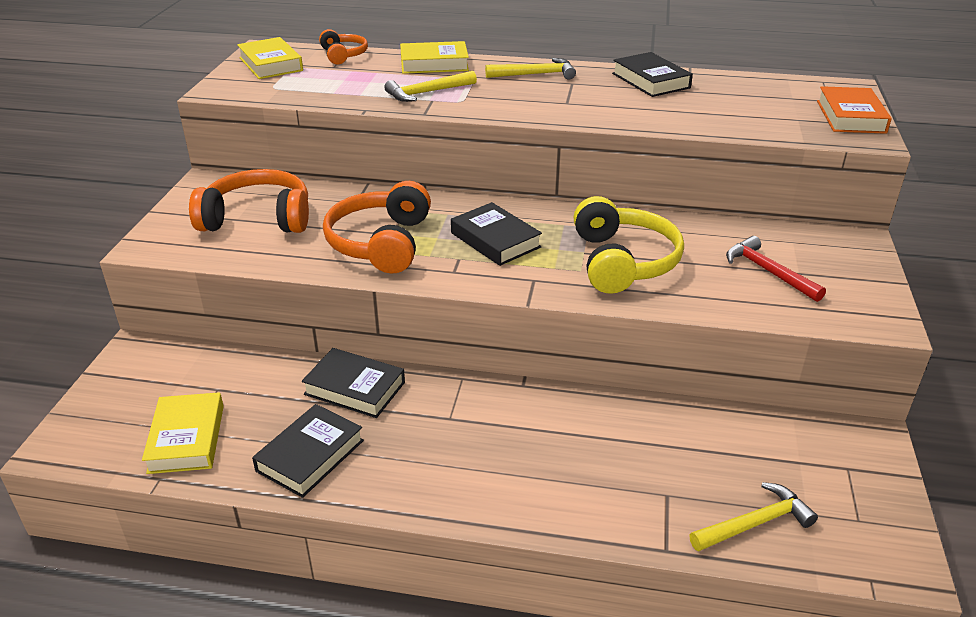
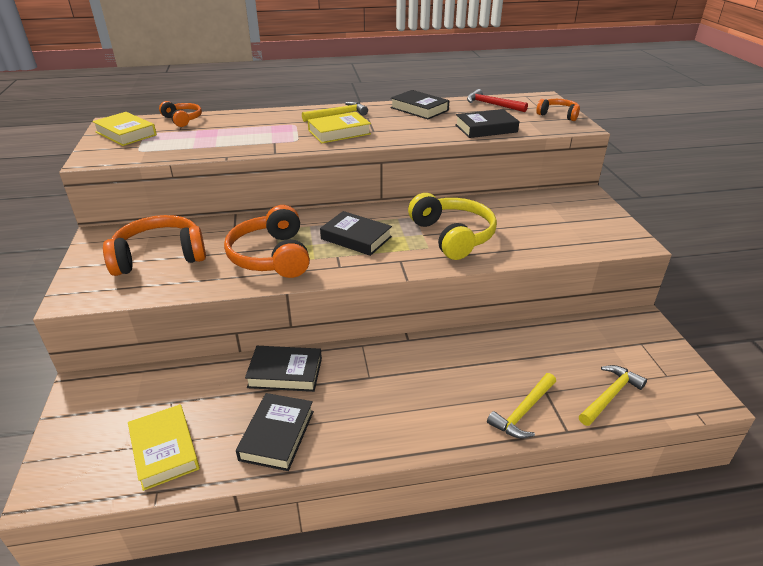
camera: 20 degrees left, 0 degrees up
(427, 93) = (267, 138): yellow hammer -> yellow hammer (523, 412)
(434, 64) = (258, 117): yellow book -> yellow book (339, 132)
(725, 121) = (486, 128): none -> black book
(768, 271) = (547, 224): red hammer -> red hammer (492, 104)
(850, 117) = (558, 115): orange book -> orange headphones

